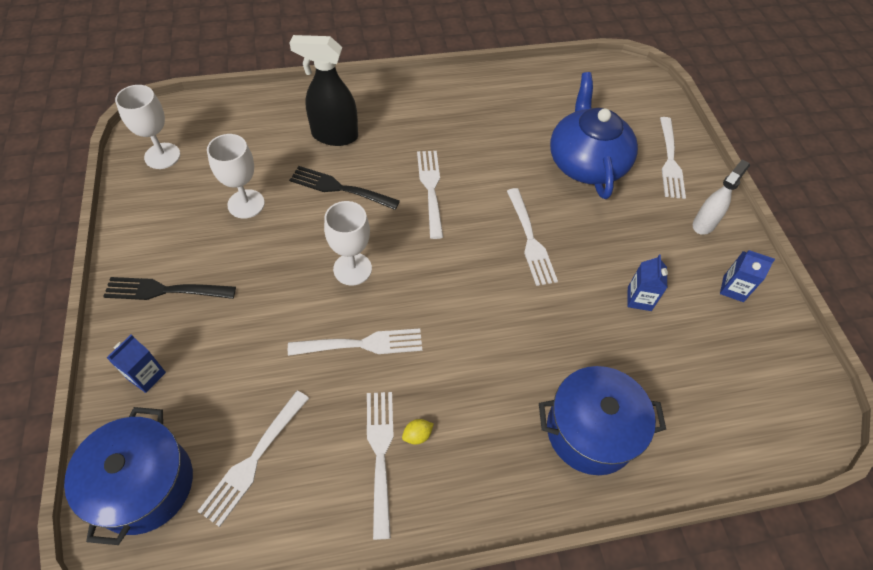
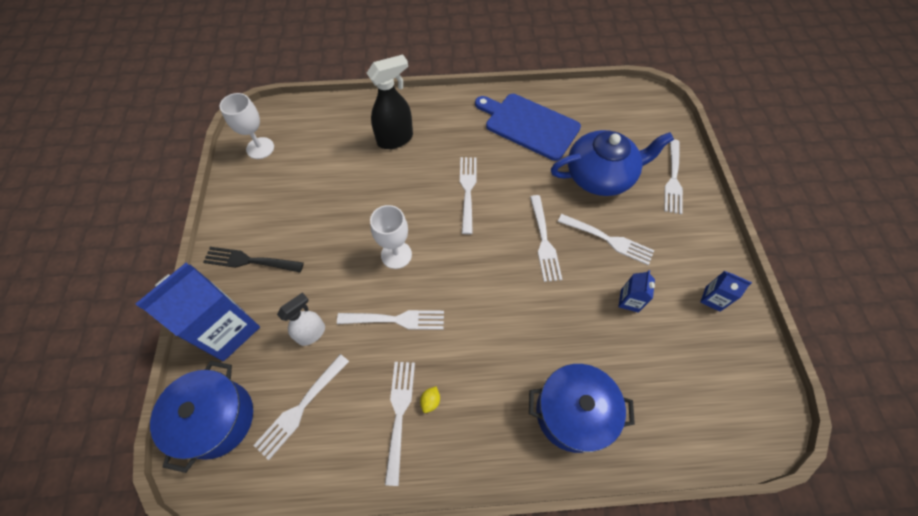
camera: 10 degrees right, 5 degrees up
(146, 375) = (228, 330): blue carton -> blue carton, size x2.19
(246, 204) = (319, 193): white goblet -> none
(334, 135) = (395, 139): black spray bottle -> black spray bottle turned 135 degrees clockwise
(340, 188) = (394, 185): black fork -> none
(417, 435) = (430, 401): yellow lemon -> yellow lemon turned 45 degrees counterclockwise
(494, 111) = (529, 125): none -> blue cutting board
(586, 162) = (600, 175): blue teapot -> blue teapot turned 75 degrees clockwise
(605, 233) = (608, 240): none -> white fork
(704, 224) = (695, 238): white spray bottle -> white spray bottle (312, 333)

